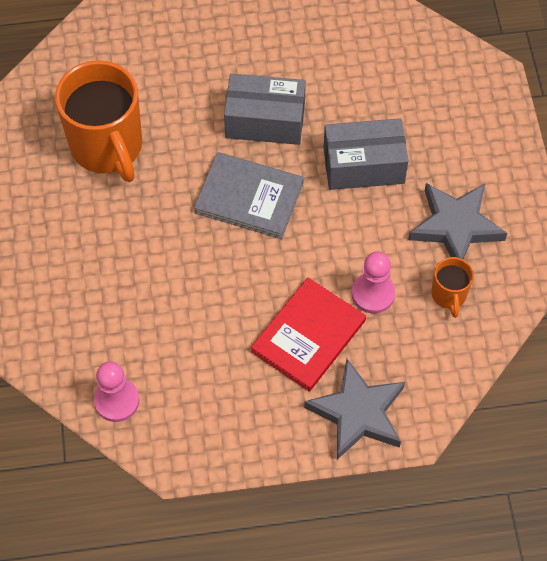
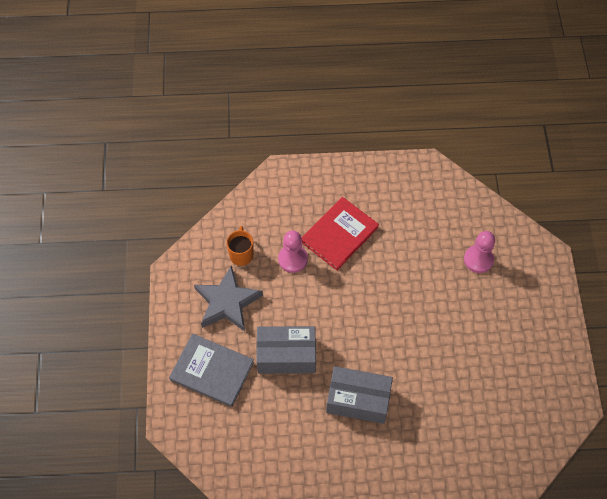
camera: 175 degrees left, 0 degrees up
(107, 147) = (480, 387): orange mug -> none
(117, 400) = (465, 204): pink pawn -> pink pawn (478, 259)
(249, 197) = (374, 336): grey book -> grey book (212, 371)
(358, 413) = (312, 185): grey star -> none

